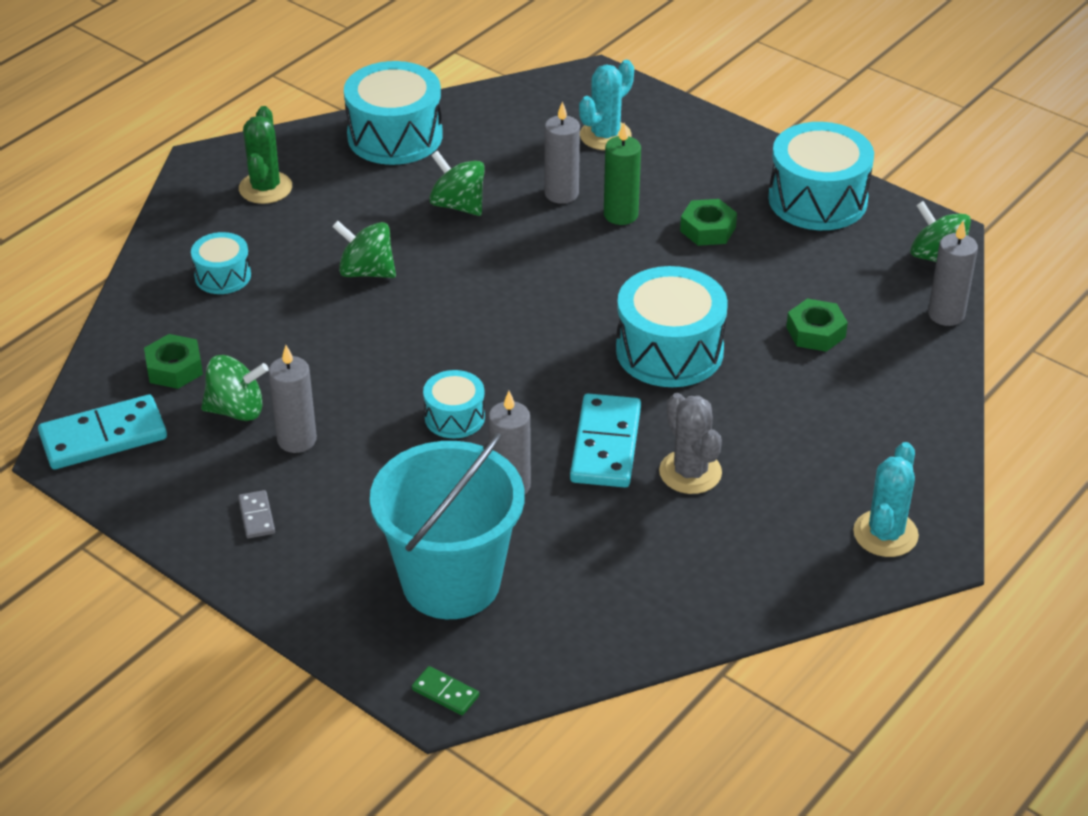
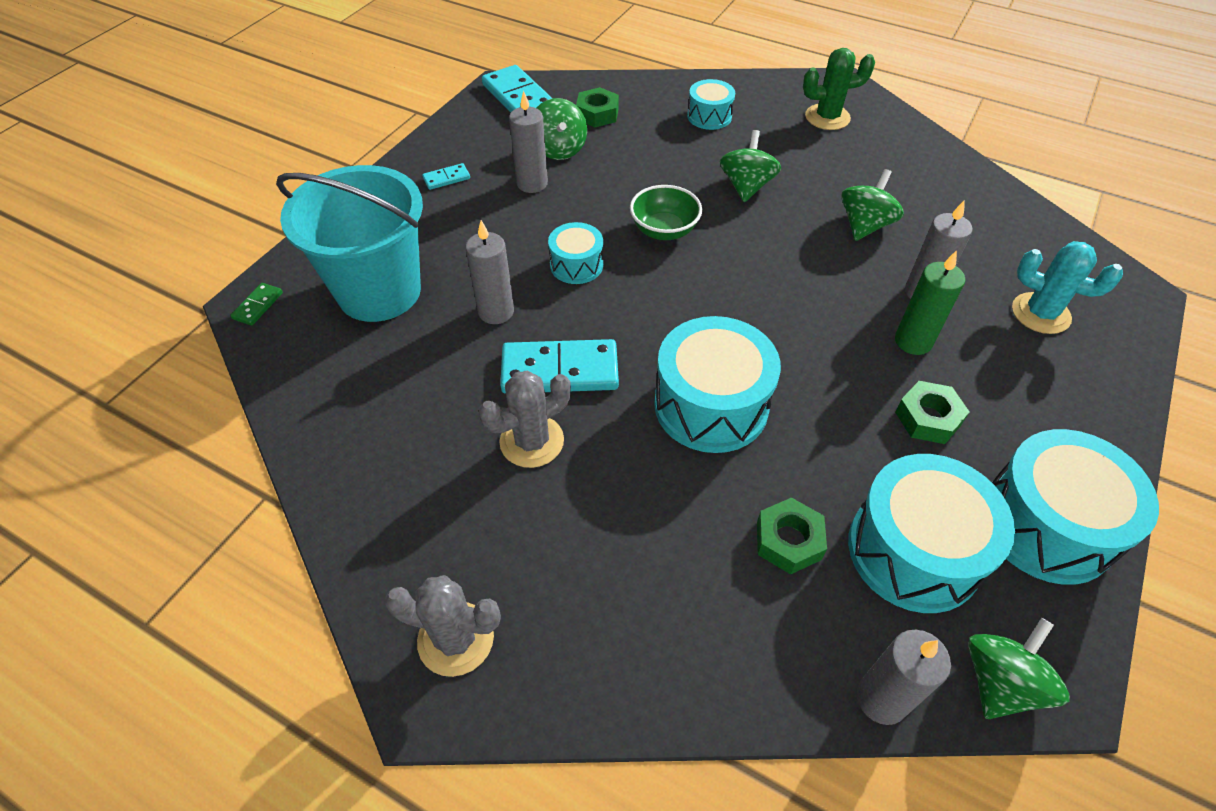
camera: 80 degrees right, 10 degrees up
(257, 516) = (446, 178): grey domino -> turquoise domino
(395, 136) = (941, 173): turquoise drum -> turquoise drum (914, 551)
(419, 344) = (664, 230): none -> green bowl
(885, 534) = (456, 639): turquoise cactus -> grey cactus

